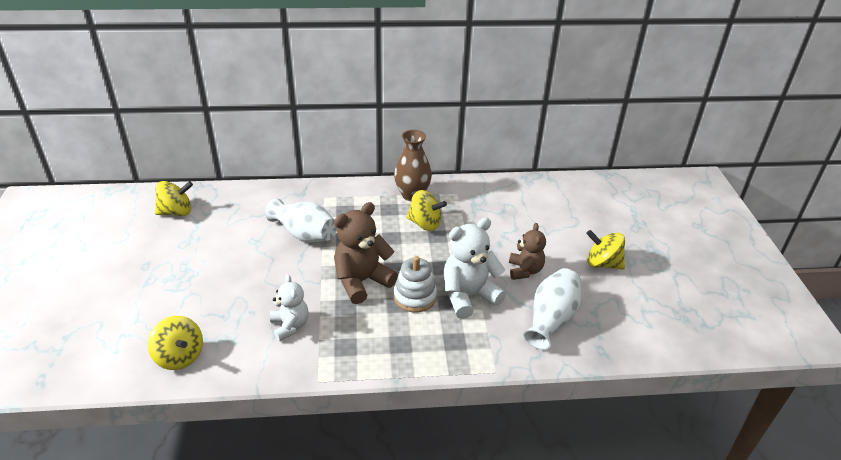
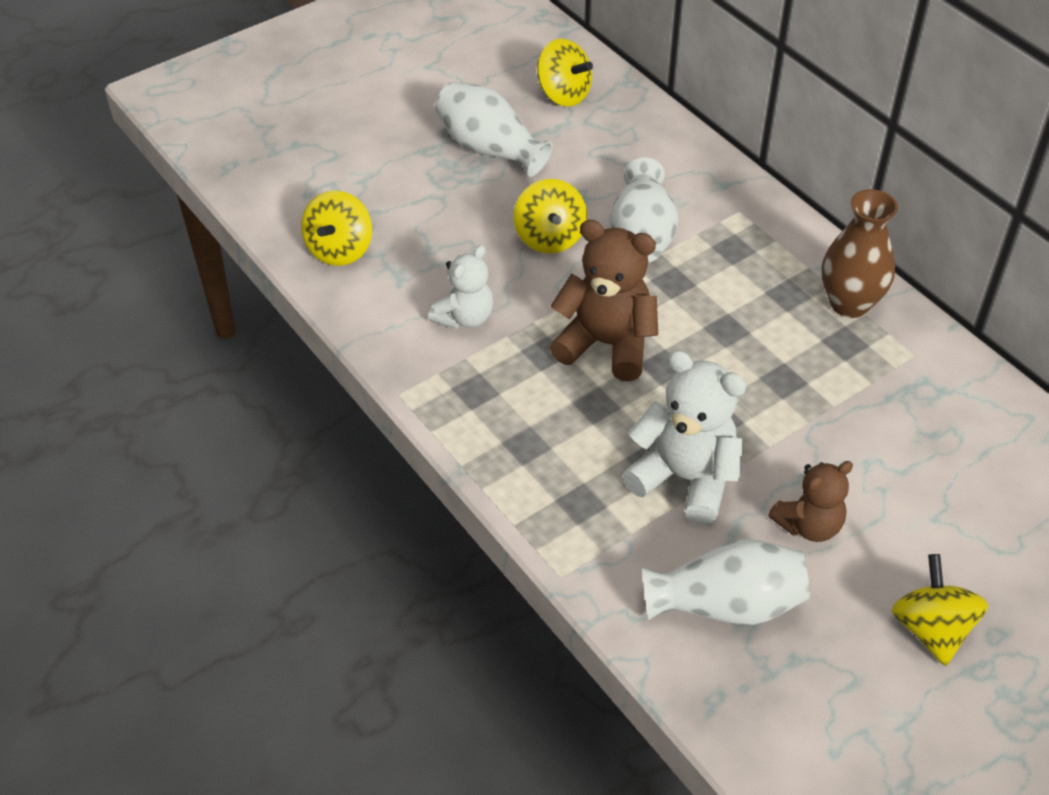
camera: 60 degrees right, 10 degrees up
(179, 257) = (489, 149): none -> white vase
(415, 297) = (628, 417): white stacking toy -> none
(425, 224) = (796, 352): yellow spinning top -> yellow spinning top (549, 238)

